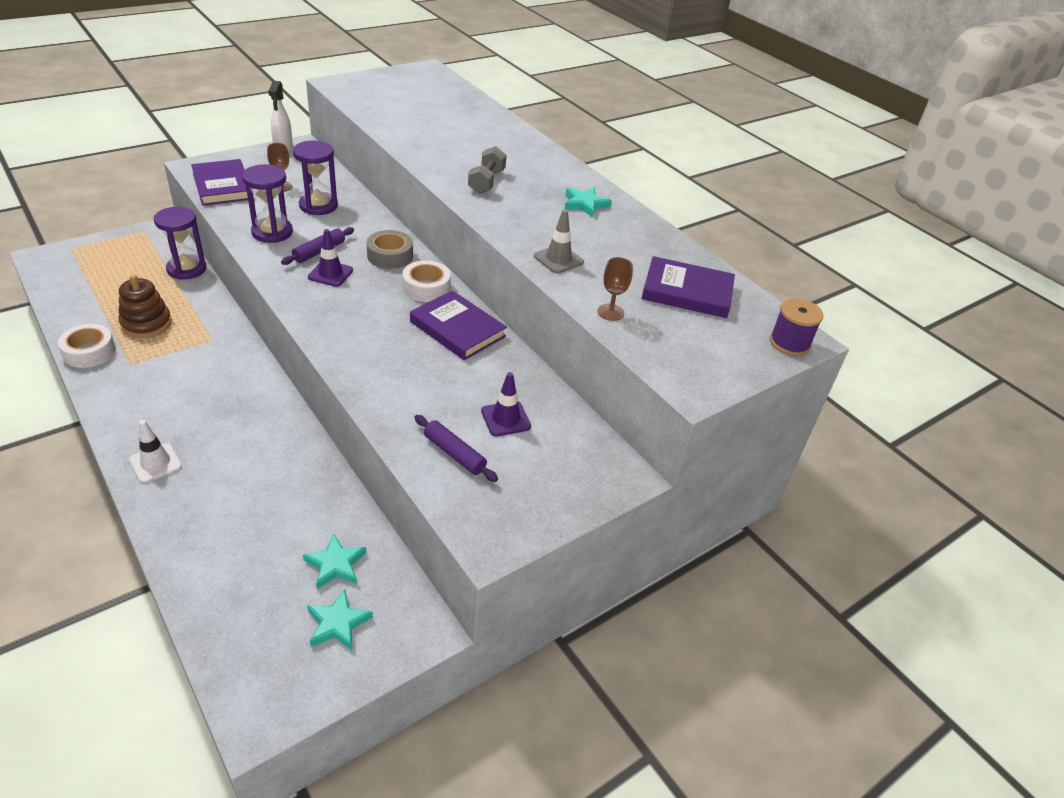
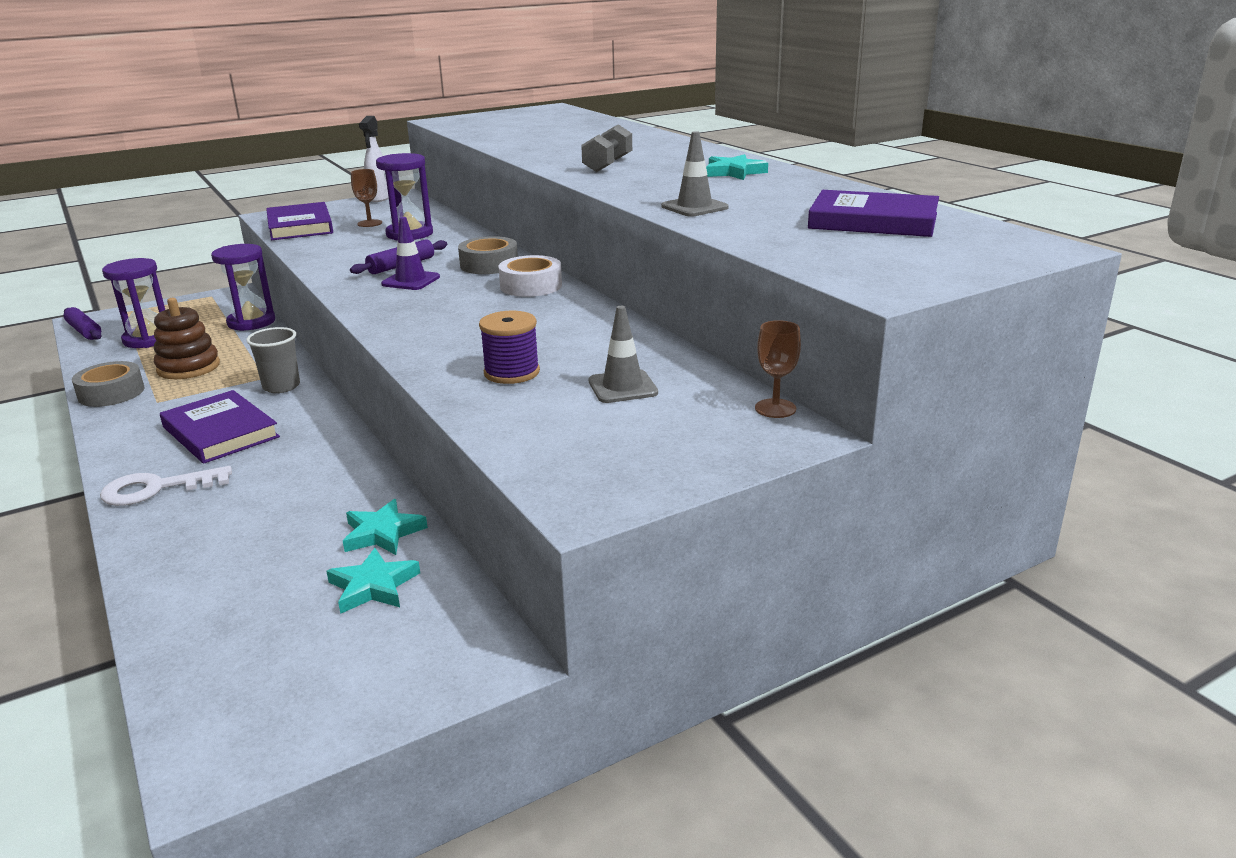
camera: 10 degrees right, 15 degrees down
(89, 352) = (111, 393): white tape -> grey tape
(156, 463) = (157, 489): white traffic cone -> white key
(228, 351) = (281, 386): none -> grey cup
(272, 232) = (348, 254): purple hourglass -> purple hourglass (148, 339)
(338, 623) = (363, 652): turquoise star -> turquoise star (383, 533)
(454, 454) = (545, 420): purple rolling pin -> purple rolling pin (84, 331)
(457, 329) = (566, 316): purple book -> purple book (220, 432)
(505, 419) = (622, 387): purple traffic cone -> grey traffic cone
(610, 312) = (763, 239): brown goblet -> brown goblet (775, 408)
(789, 343) = (1028, 251): purple spool -> purple spool (512, 372)

